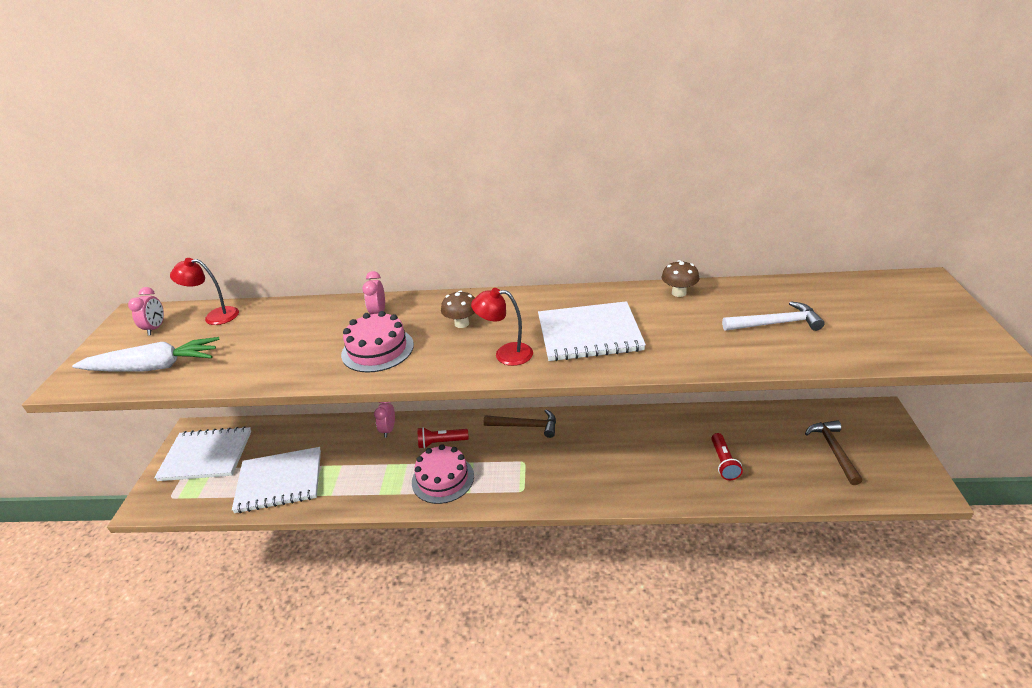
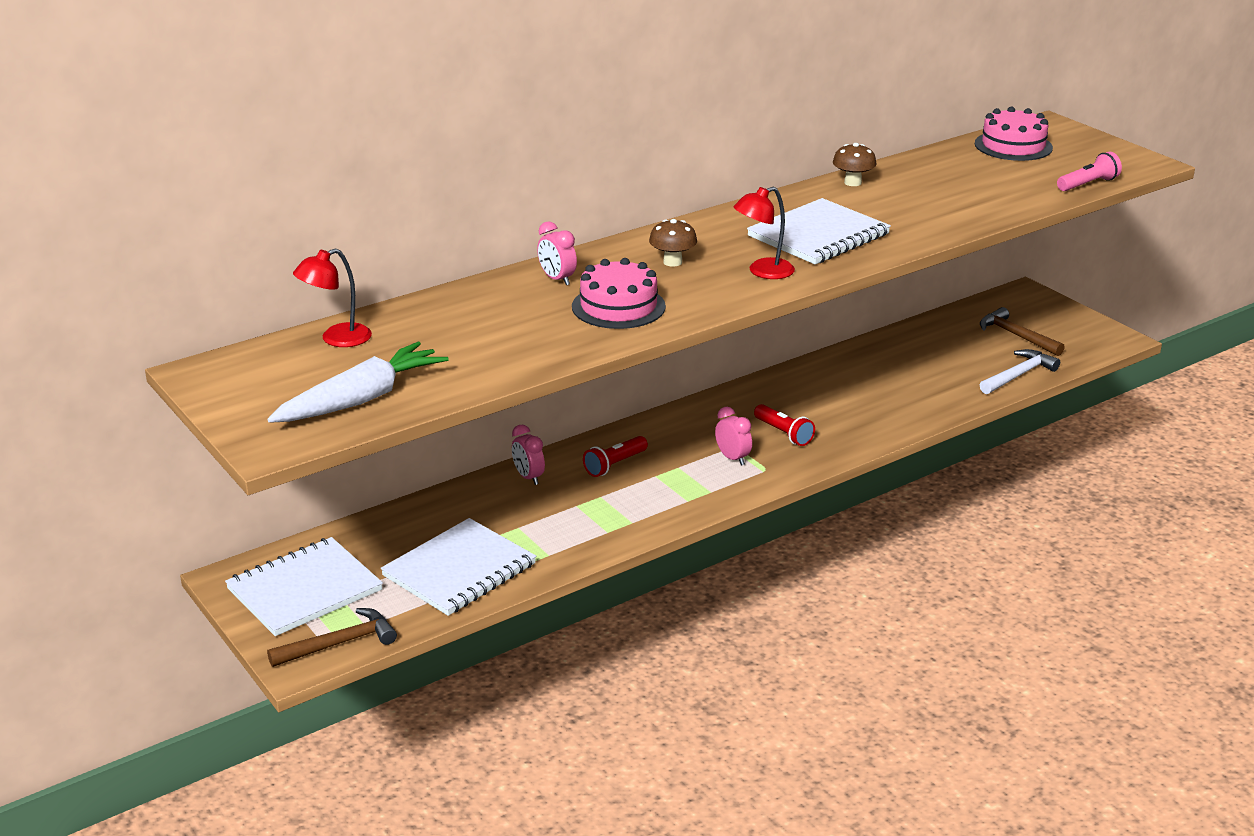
camera: 40 degrees left, 5 degrees down
(156, 328) = (273, 372): pink clock -> pink clock (732, 458)
(443, 479) = (664, 492): pink cake -> pink cake (1013, 146)
(525, 426) = (694, 417): brown hammer -> brown hammer (339, 644)
(723, 462) = (932, 378): red flashlight -> red flashlight (783, 433)
(776, 324) = (971, 185): white hammer -> white hammer (1019, 375)
(895, 356) = (1088, 184): none -> pink flashlight

